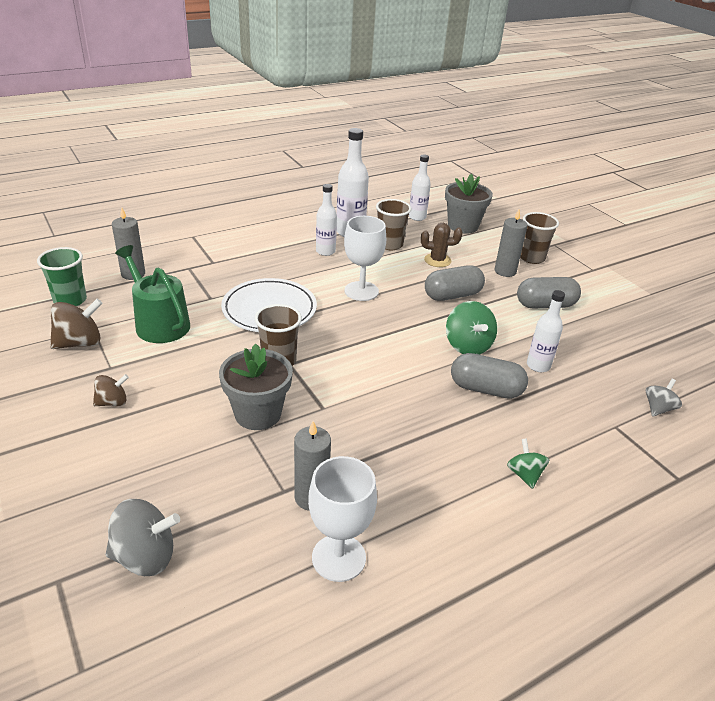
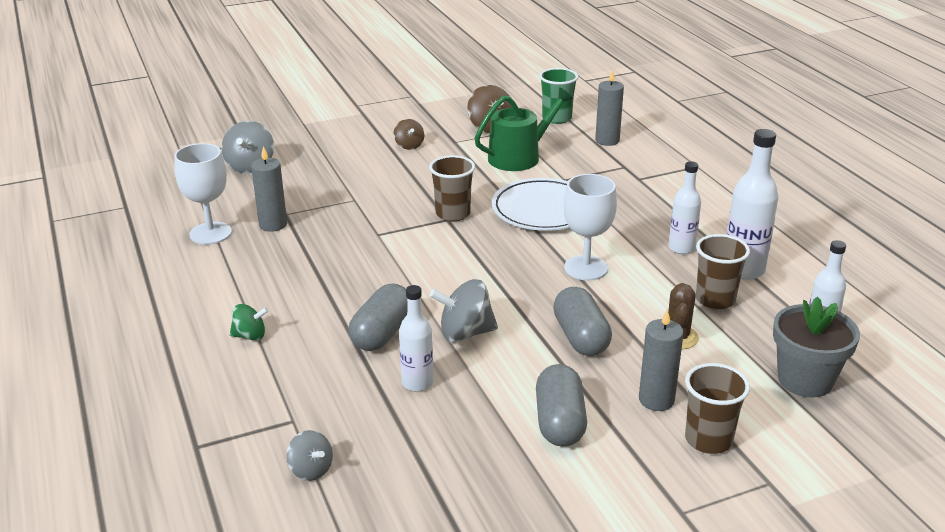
camera: 100 degrees right, 5 degrees down
(258, 414) = (378, 203): grey flower pot -> none
(467, 346) = (465, 333): green spinning top -> grey spinning top

